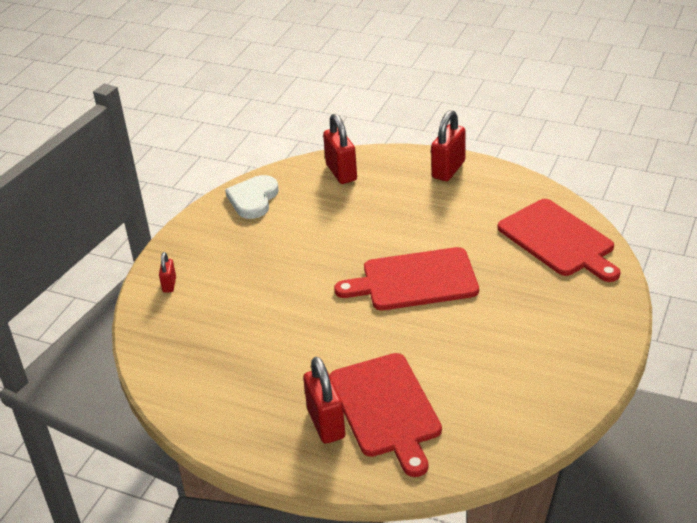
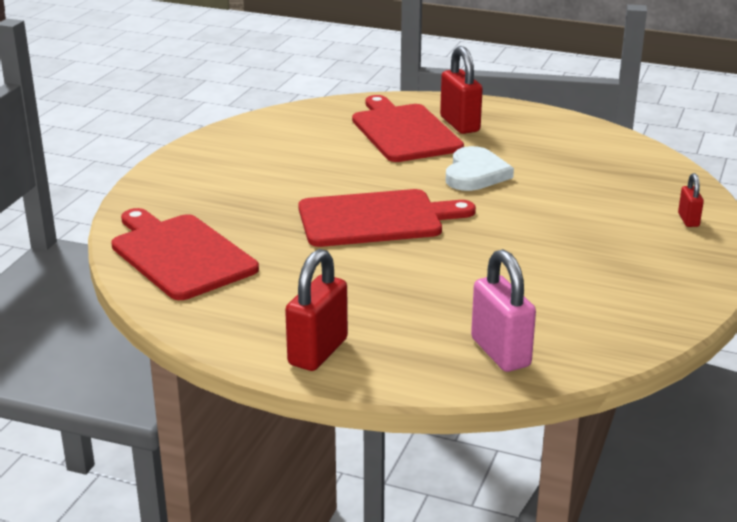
camera: 175 degrees right, 10 degrees down
(253, 199) = (632, 315): white heart -> white heart (475, 174)
(341, 172) = (500, 352): red padlock -> pink padlock

